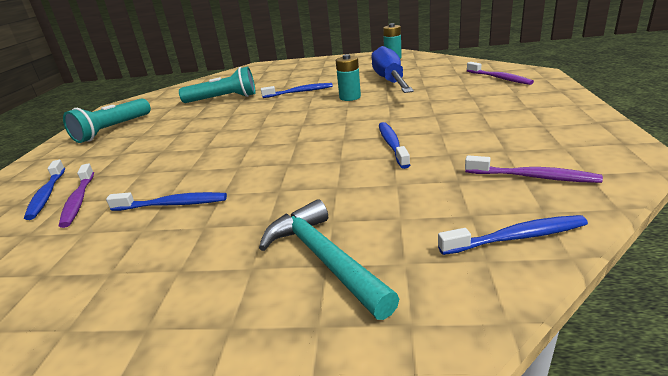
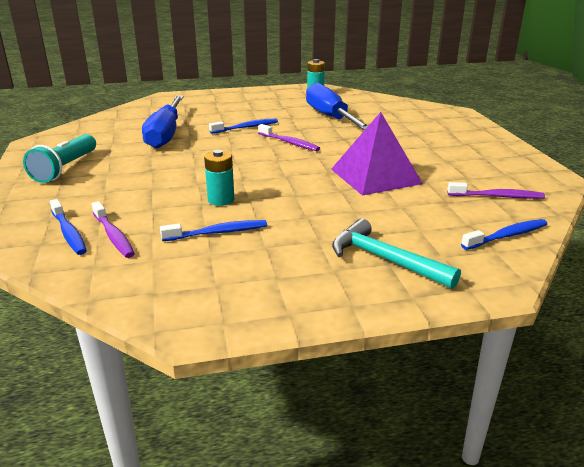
camera: 20 degrees left, 0 degrees up
(223, 99) = (166, 134): turquoise flashlight -> blue screwdriver
(350, 97) = (303, 133): turquoise battery -> turquoise battery (221, 200)
(392, 145) = (375, 176): blue toothbrush -> purple pyramid
(499, 78) = (428, 116): purple toothbrush -> purple toothbrush (289, 143)

